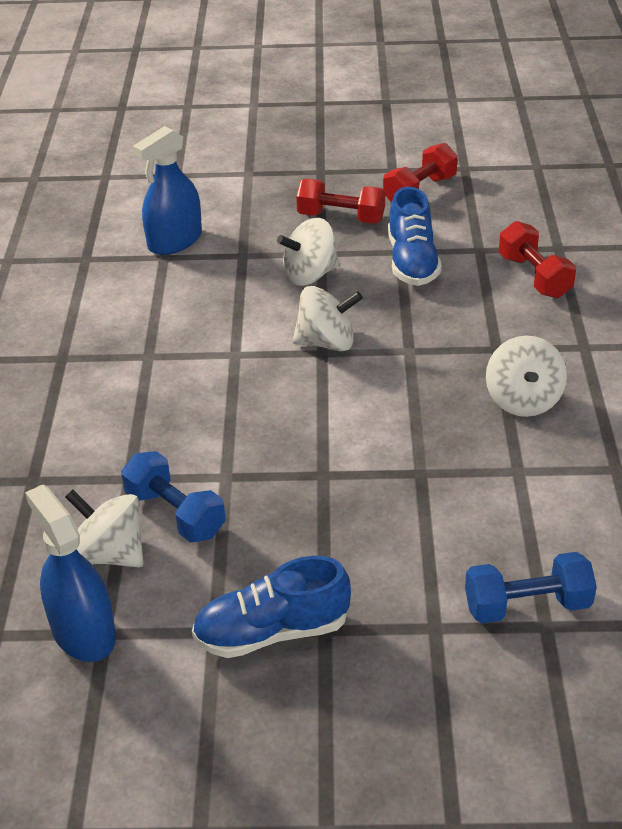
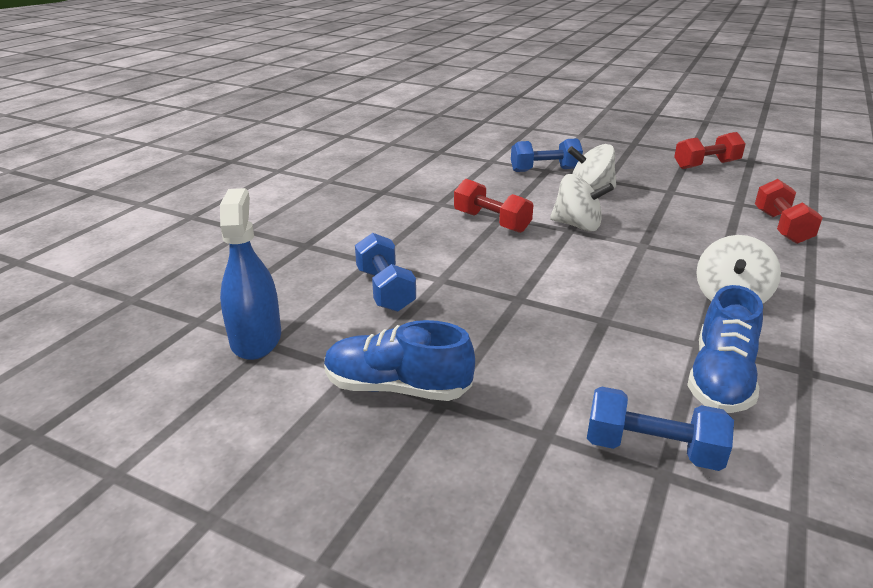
camera: 25 degrees right, 10 degrees down
(110, 554) = (318, 299): white spinning top -> none
(175, 241) = (505, 155): blue spray bottle -> none
(240, 256) = (545, 170): none -> blue dumbbell
(341, 217) = (634, 166): red dumbbell -> red dumbbell (491, 222)
(412, 262) = (677, 198): blue shoe -> blue shoe (720, 378)

